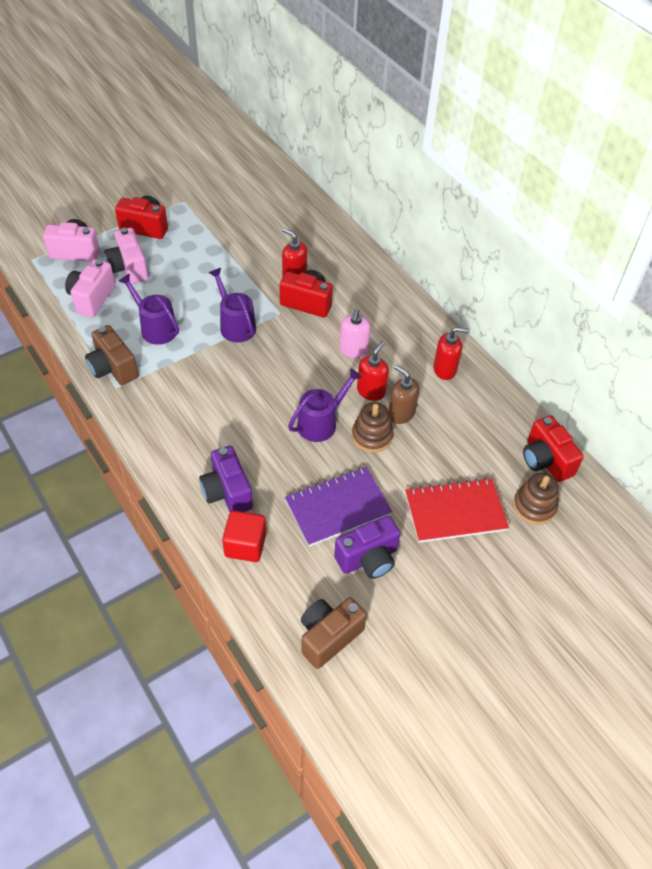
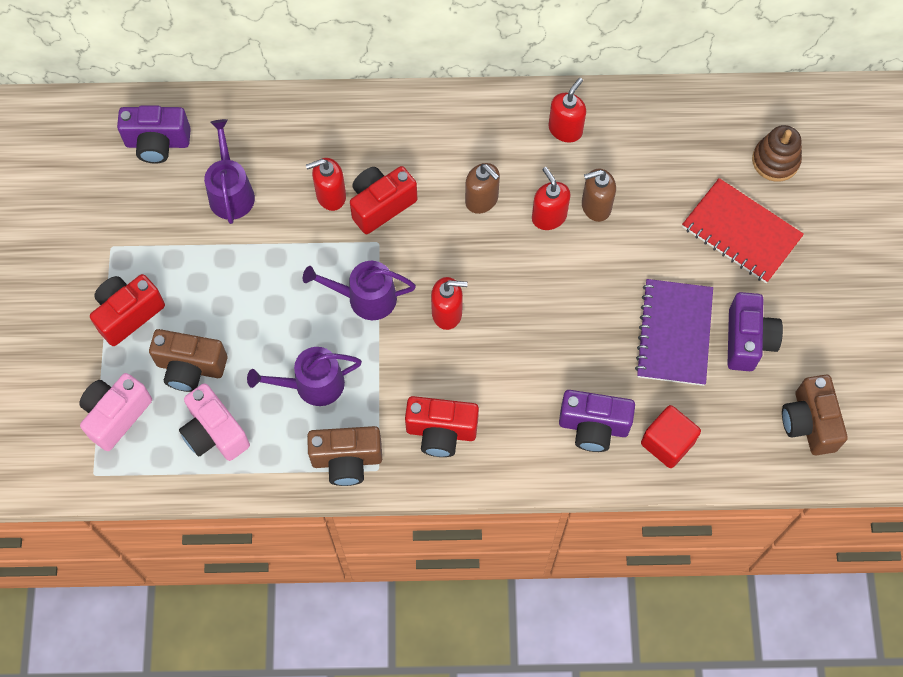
camera: 55 degrees left, 15 degrees up
(129, 268) = (190, 367): pink camera -> brown camera
(255, 370) = (447, 313): none -> red soap dispenser
(266, 189) = (157, 143): none -> purple camera
(321, 423) = (560, 289): purple watering can -> purple watering can (231, 192)
(353, 350) = (482, 200): pink soap dispenser -> brown soap dispenser
(372, 436) = (607, 251): brown stacking toy -> none
(455, 512) = (741, 232): red notebook -> red notebook turned 75 degrees counterclockwise
(545, 460) = (732, 115): red camera -> red camera (441, 432)

